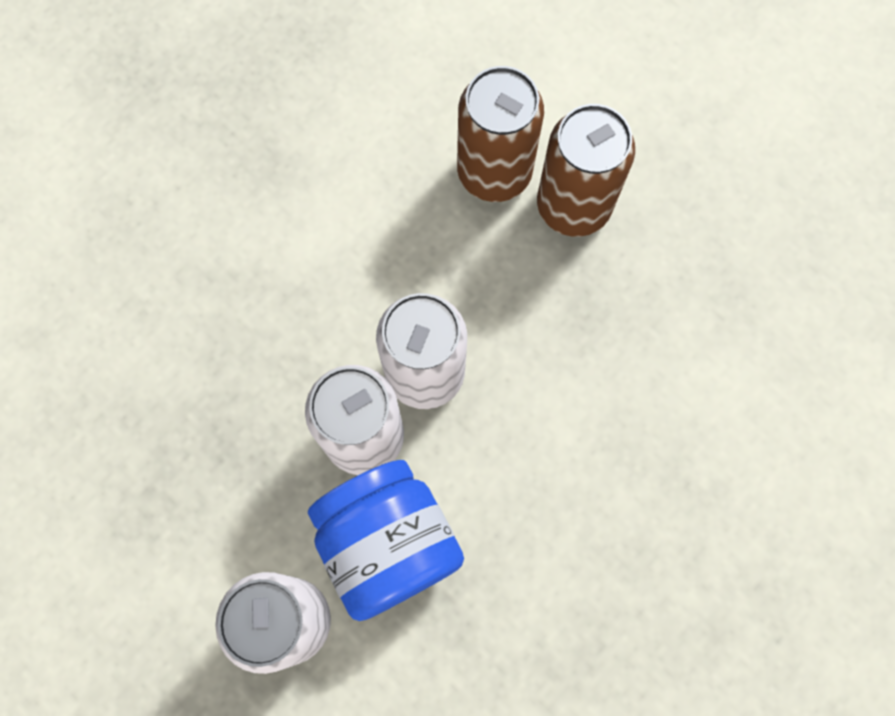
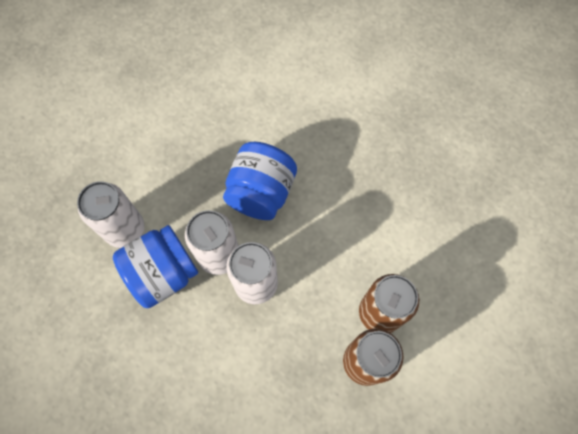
camera: 85 degrees right, 5 degrees down
(248, 352) = (261, 193): none -> blue jar

